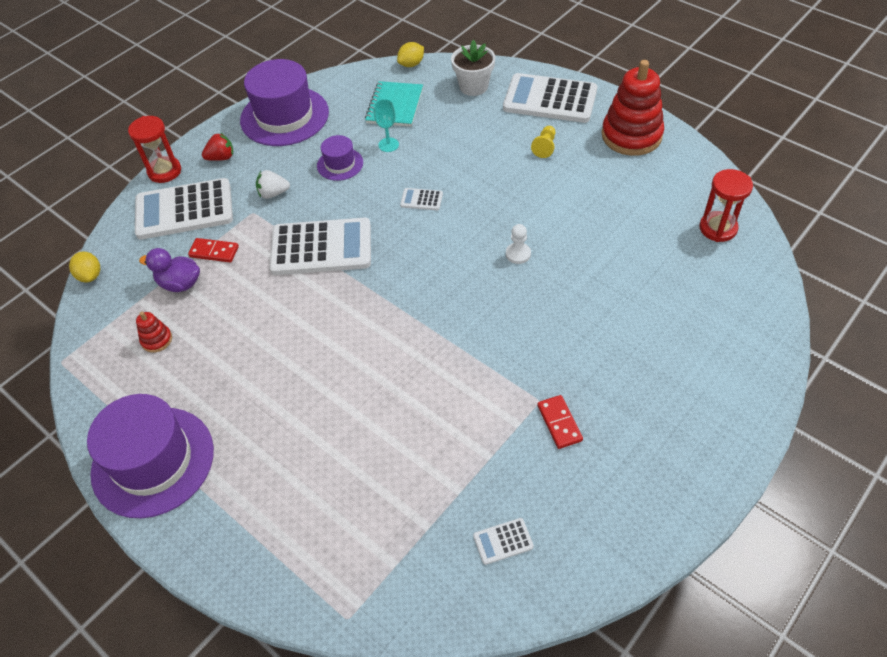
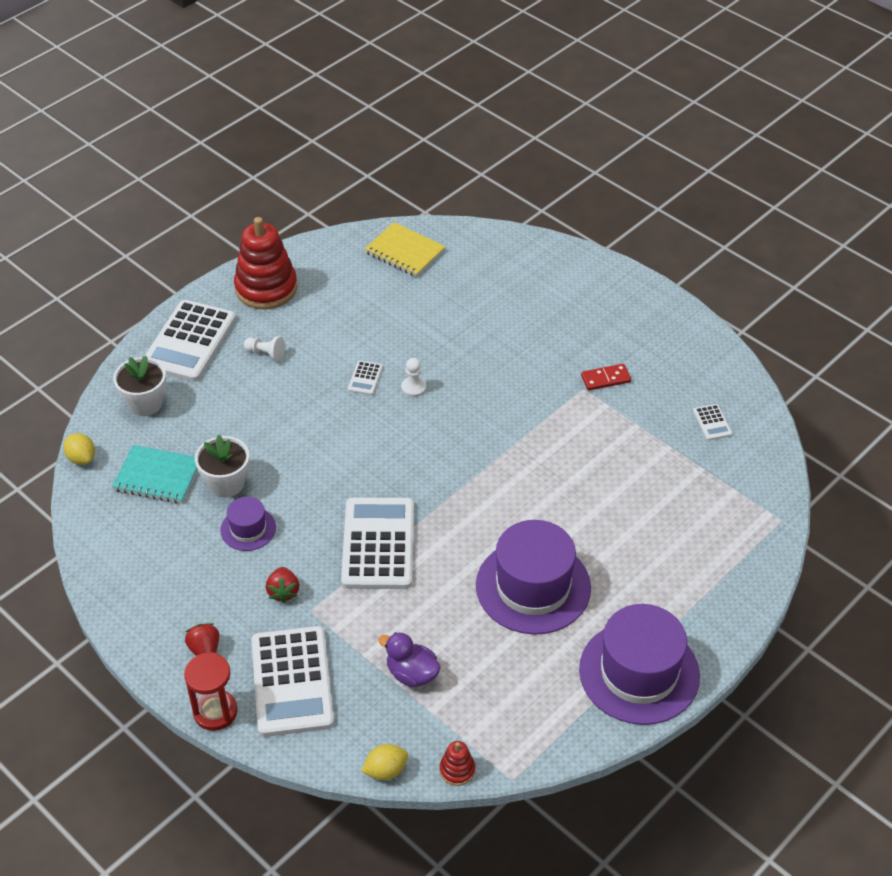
camera: 90 degrees left, 5 degrees down
(156, 340) = (490, 687): red stacking toy -> red stacking toy (457, 770)
(180, 284) = (412, 674): purple duck -> purple duck turned 105 degrees clockwise
(214, 252) = (367, 644): red domino -> none
(273, 193) = (283, 592): white strawberry -> red strawberry
(284, 116) = (143, 586): purple hat -> purple hat (533, 586)
(388, 145) = (226, 483): turquoise goblet -> white flower pot
(421, 200) = (323, 457): white calculator -> white calculator (365, 378)
(545, 147) = (266, 353): yellow pawn -> white pawn
(718, 228) = (404, 252): red hourglass -> yellow notebook

